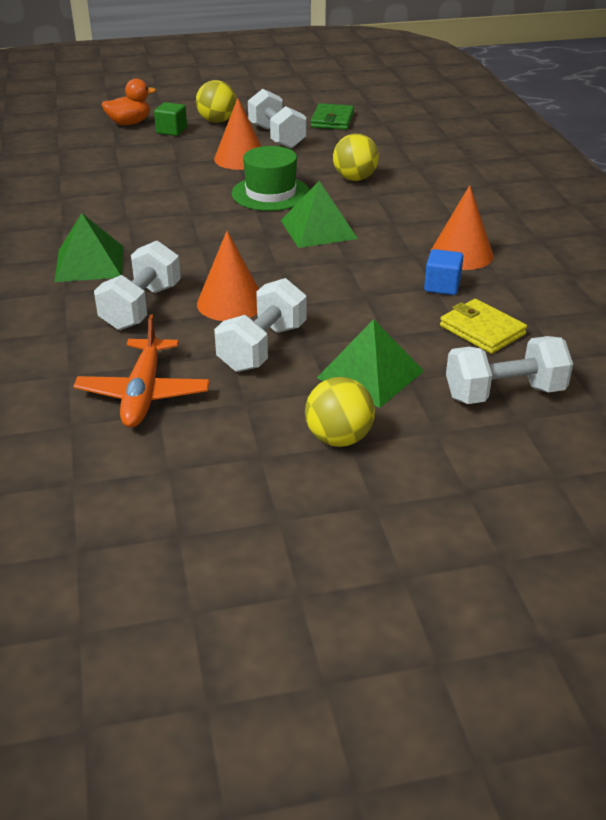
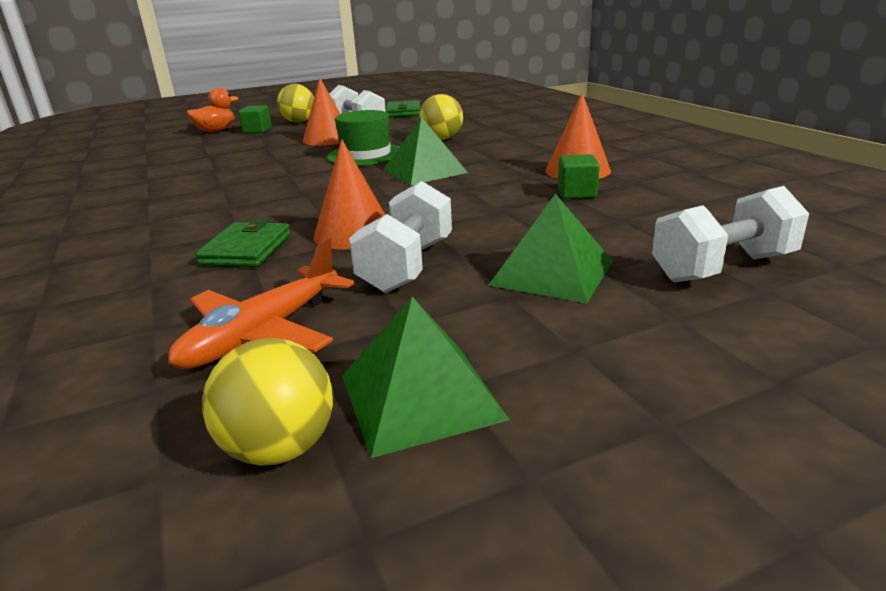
camera: 10 degrees left, 10 degrees down
(89, 263) = (179, 222): green pyramid -> green pyramid (420, 396)
(141, 307) = (246, 249): white dumbbell -> green wallet
(143, 393) = (263, 334): orange plane -> orange plane turned 45 degrees clockwise
(338, 438) = (556, 345): yellow ball -> yellow ball (280, 448)
(442, 286) = (577, 193): blue cube -> green cube
(482, 330) = (647, 219): yellow wallet -> none

